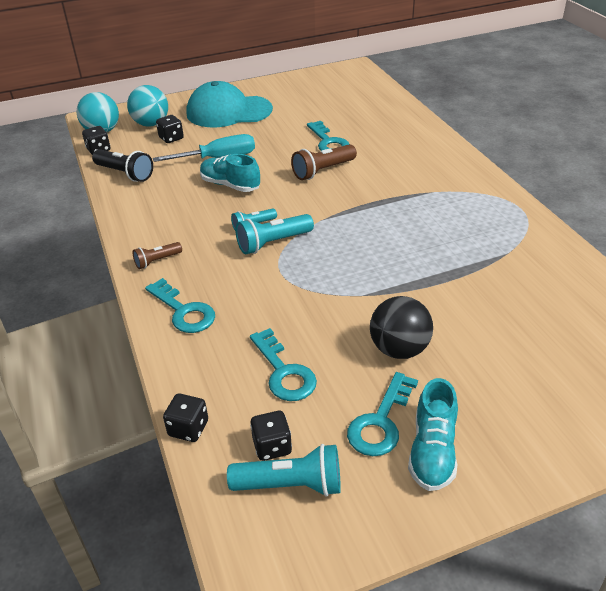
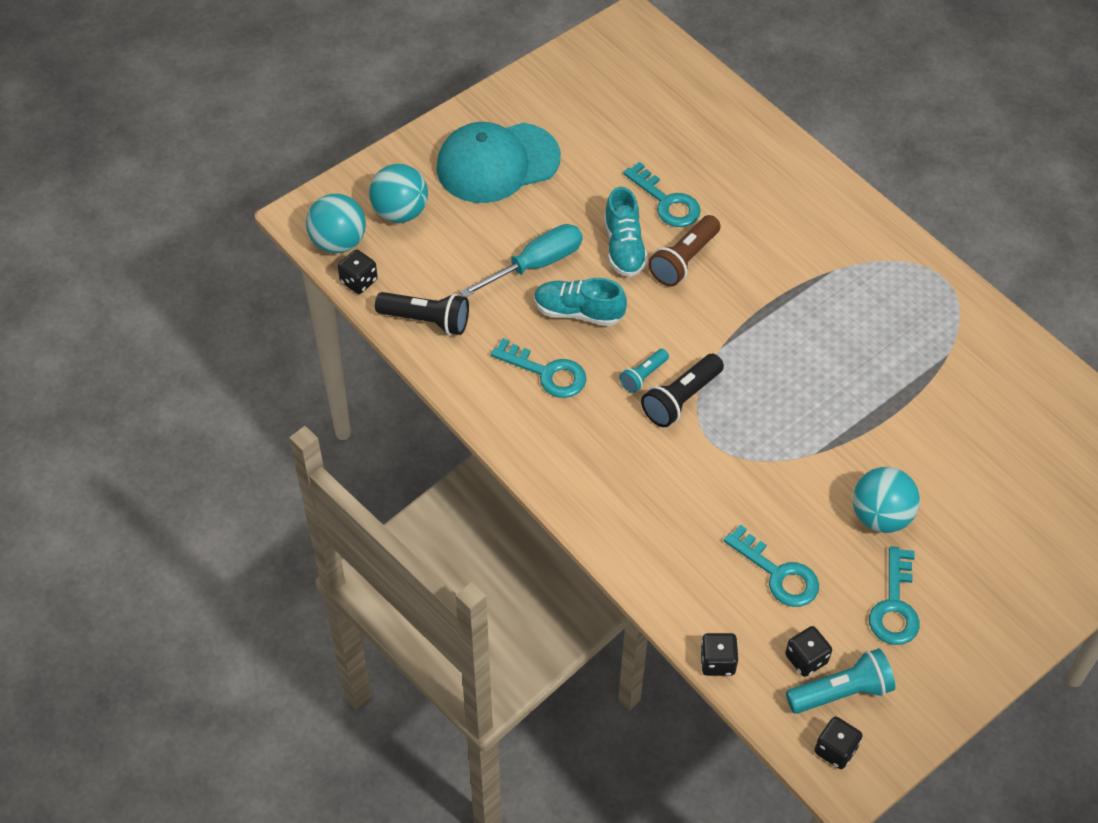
camera: 20 degrees left, 15 degrees up
(157, 261) = (559, 459): brown flashlight -> none
(171, 138) = (447, 237): black dice -> black dice (835, 750)
(184, 311) = (632, 523): turquoise key -> turquoise key (546, 373)
(273, 243) = (681, 399): turquoise flashlight -> black flashlight
(399, 349) = (880, 516): black ball -> turquoise ball
(432, 451) = (952, 624): turquoise shoe -> turquoise shoe (624, 247)

